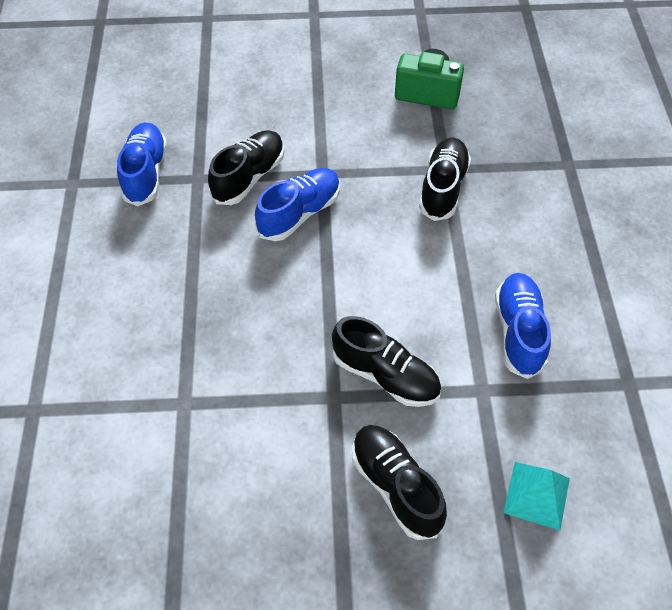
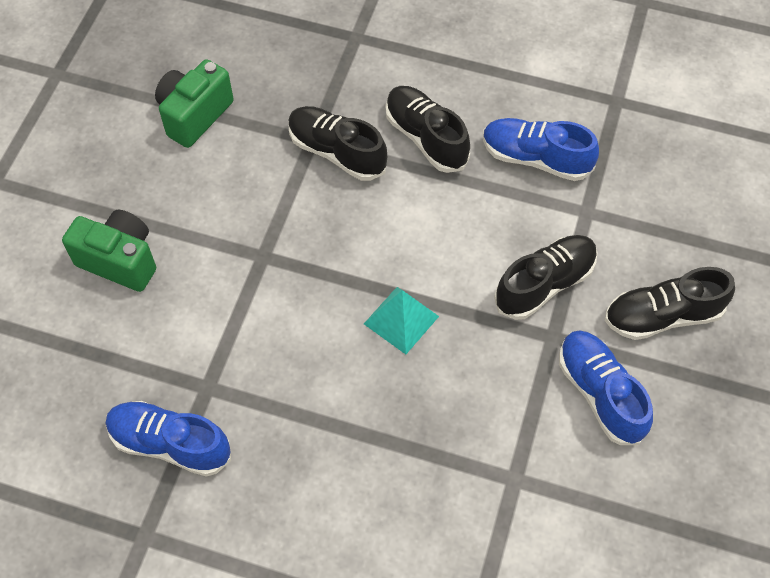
camera: 70 degrees left, 5 degrees up
(249, 177) = (232, 331): black shoe -> black shoe (426, 138)
(281, 97) = (120, 260): none -> green camera
(299, 213) = (310, 296): blue shoe -> blue shoe (600, 393)
(537, 495) = (700, 212): turquoise pyramid -> turquoise pyramid (401, 320)

